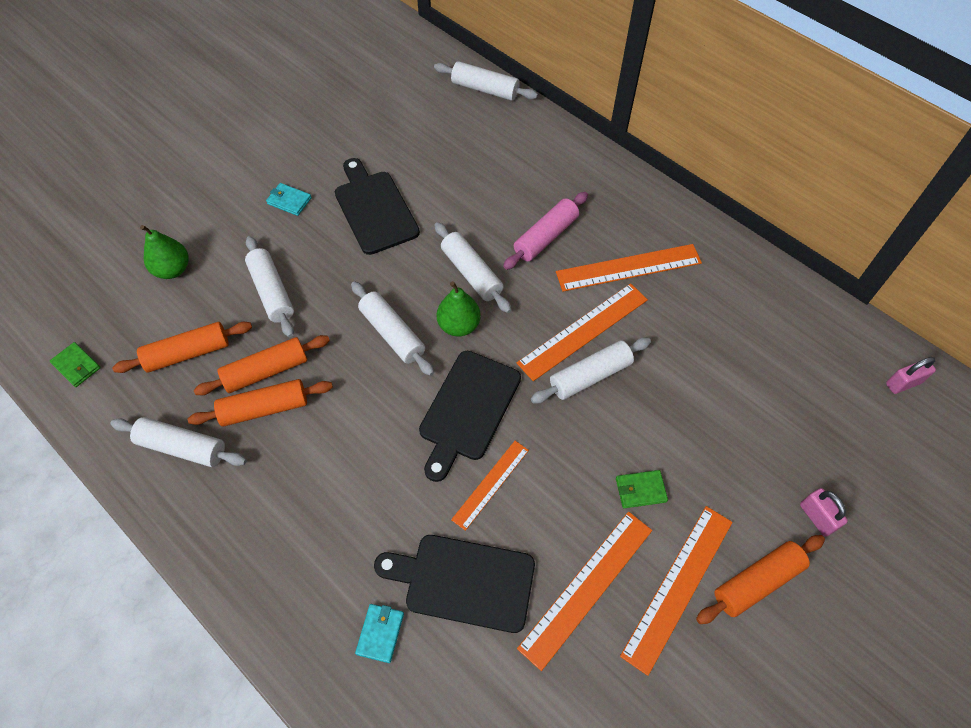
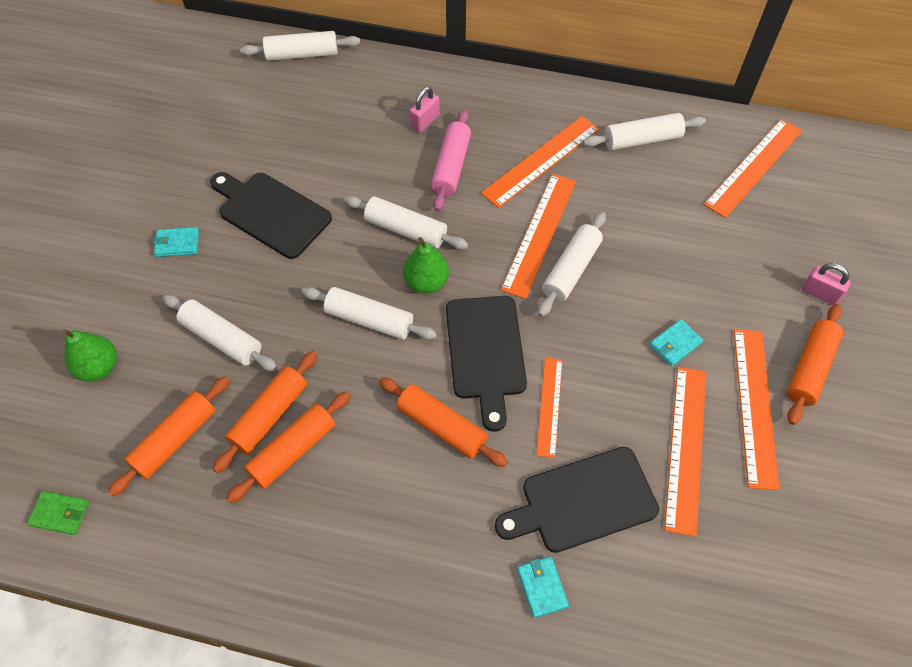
camera: 30 degrees left, 0 degrees up
(182, 447) = (235, 531): white rolling pin -> white rolling pin (642, 140)
(390, 452) = (442, 426): none -> orange rolling pin
(640, 490) = (675, 344): green wallet -> turquoise wallet
(831, 366) = (754, 167): none -> orange ruler
(903, 383) = (814, 155): pink padlock -> pink padlock (425, 121)

